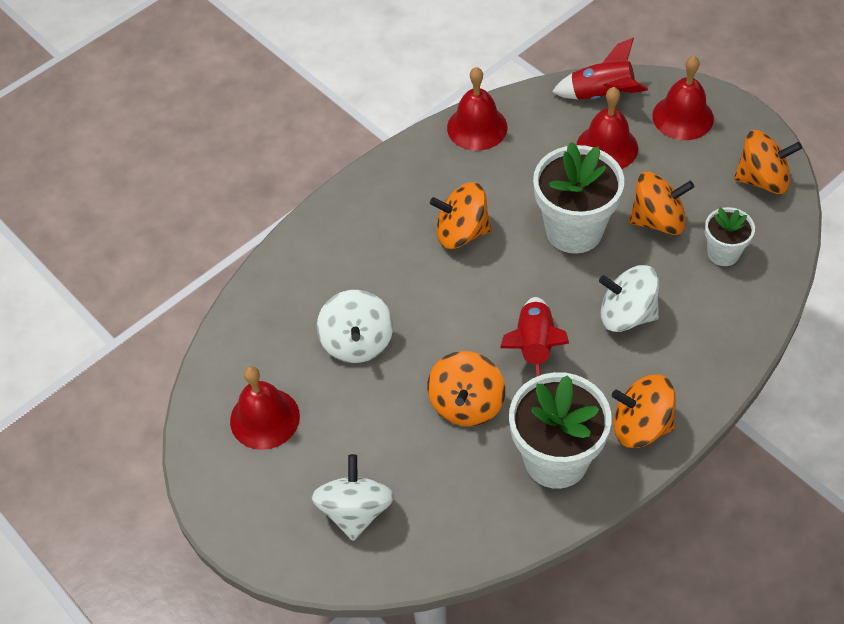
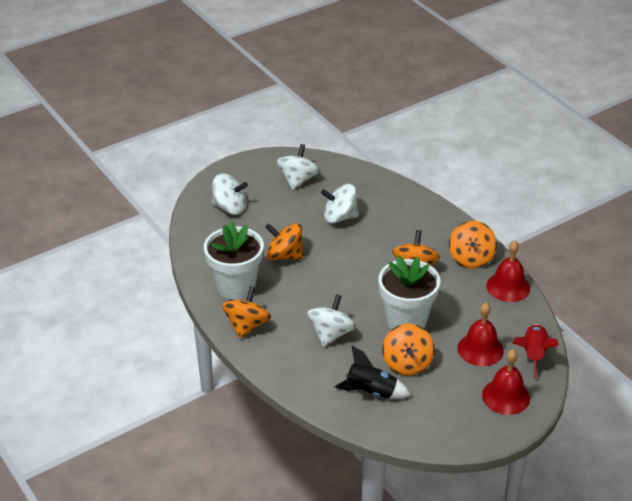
camera: 95 degrees right, 15 degrees down
(264, 418) = (298, 180): red bell -> white spinning top
(534, 347) = (317, 288): red rocket -> none
(723, 253) = (371, 391): white flower pot -> black rocket
(762, 179) = (436, 428): orange spinning top -> orange spinning top (471, 258)

